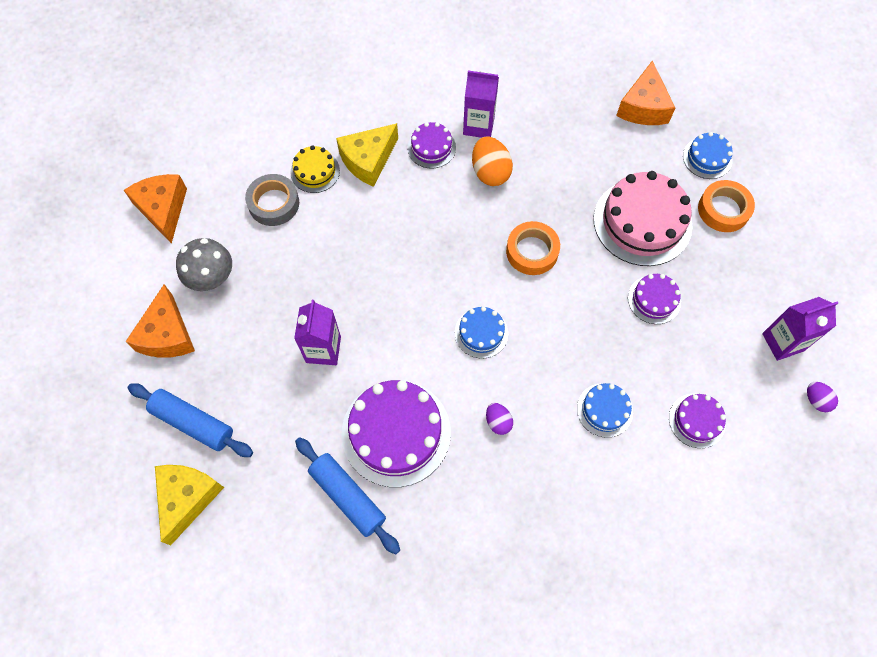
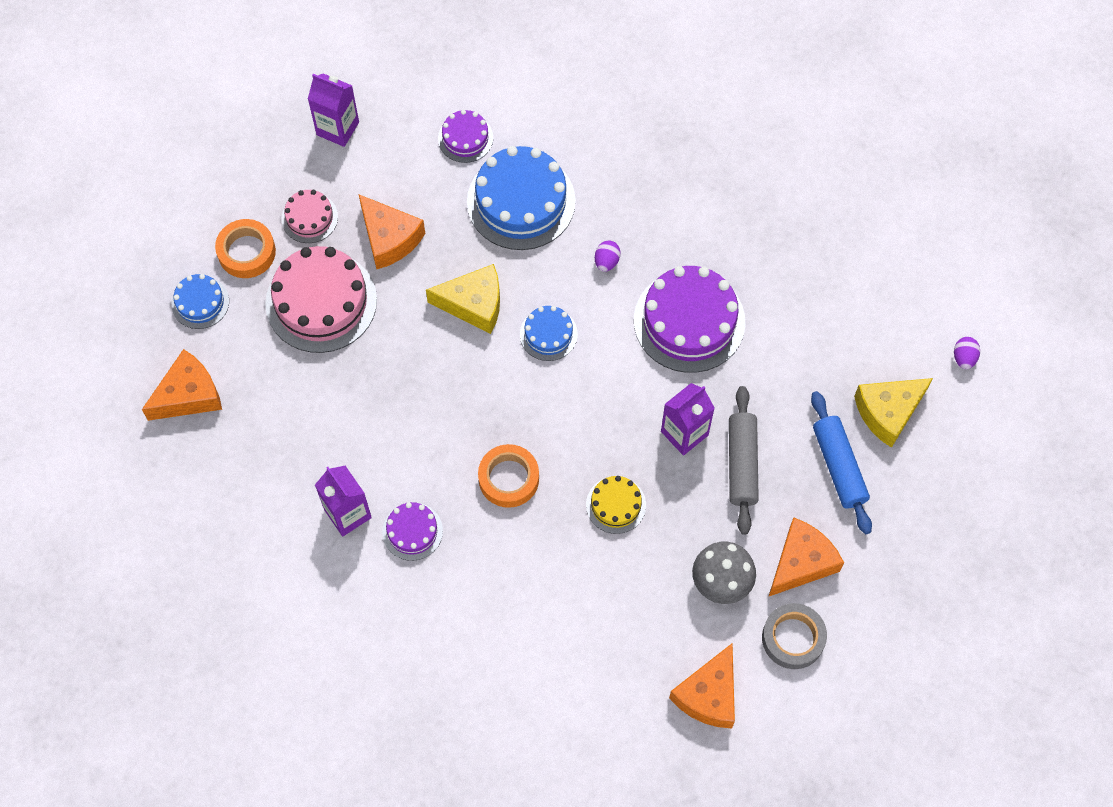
camera: 135 degrees left, 0 degrees up
(264, 364) = (742, 464): none -> grey rolling pin
(274, 203) = (604, 606): grey tape -> grey tape (793, 638)
(315, 171) = (538, 605): yellow cake -> yellow cake (616, 505)
(348, 496) = (767, 309): blue rolling pin -> none
(368, 160) = (480, 571): yellow cheese -> yellow cheese (474, 304)
(490, 172) = (389, 459): orange egg -> none
(532, 251) = (436, 360): orange tape -> orange tape (508, 478)
(604, 410) = (521, 201): blue cake -> blue cake, size x1.93
(654, 299) = (389, 238): purple cake -> orange cheese
(718, 265) = (309, 218): none -> pink cake
(816, 400) = (367, 77): purple egg -> purple egg (964, 358)

